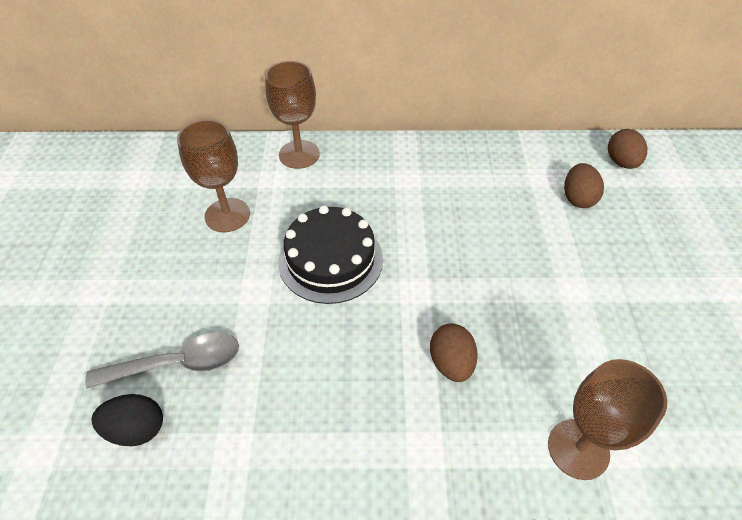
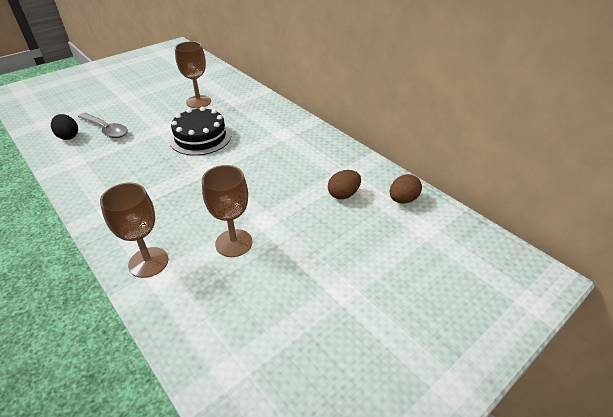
camera: 50 degrees right, 10 degrees down
(299, 154) = (259, 99): brown goblet -> brown goblet (234, 243)
(451, 363) = (169, 198): brown egg -> none

